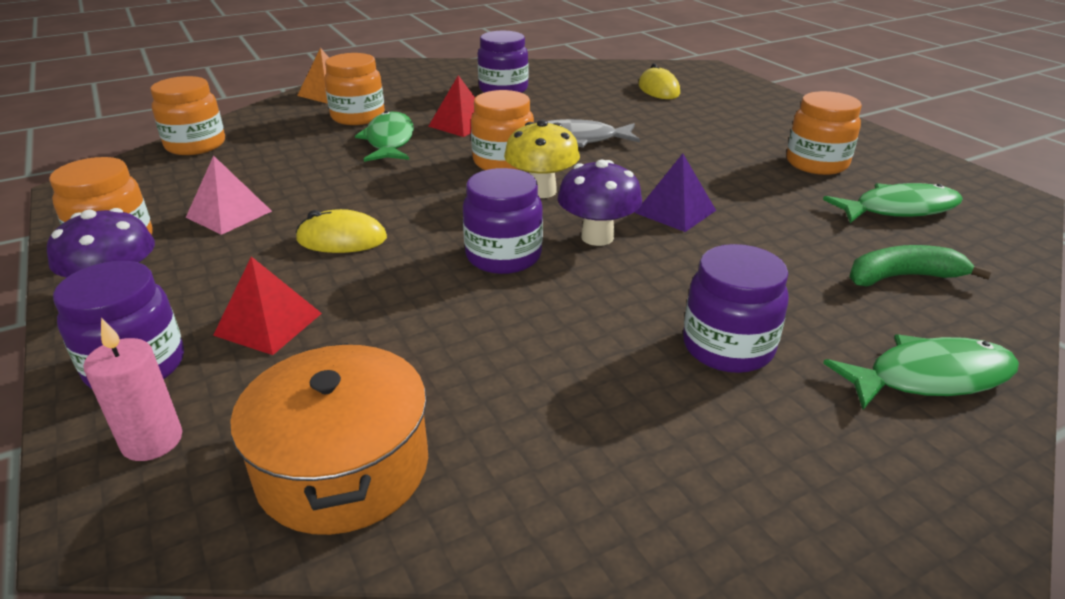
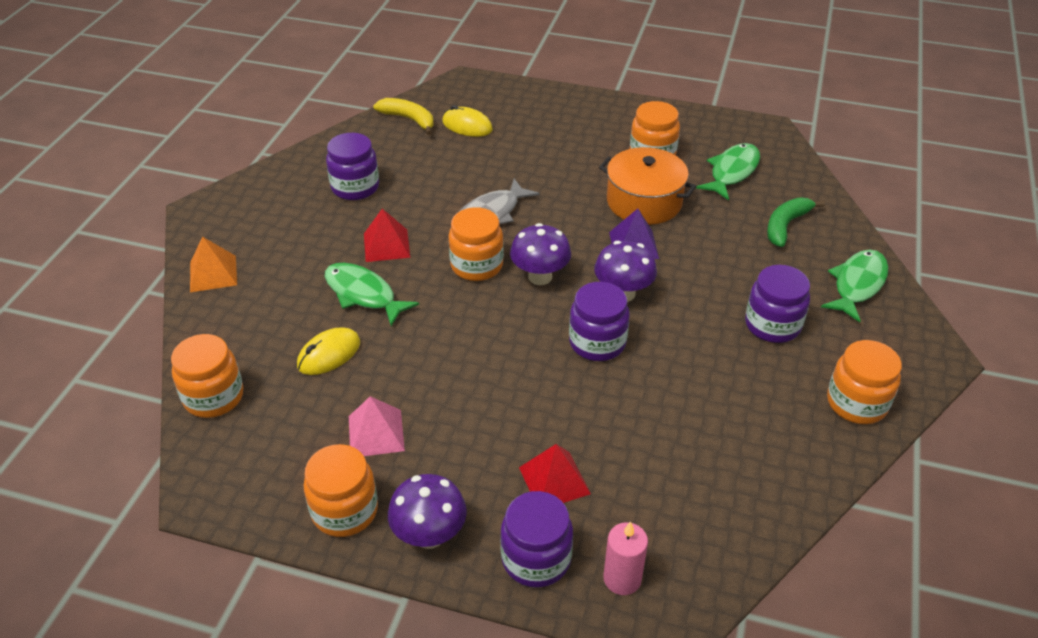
camera: 45 degrees left, 10 degrees up
(342, 239) = (488, 397): yellow mouse -> yellow mouse (329, 354)
(343, 467) = (721, 513): orange pot -> orange pot (644, 202)
(358, 117) = (292, 284): orange jar -> orange jar (856, 403)
(541, 191) = (540, 277): yellow mushroom -> purple mushroom
(616, 72) = (409, 119): none -> yellow banana

